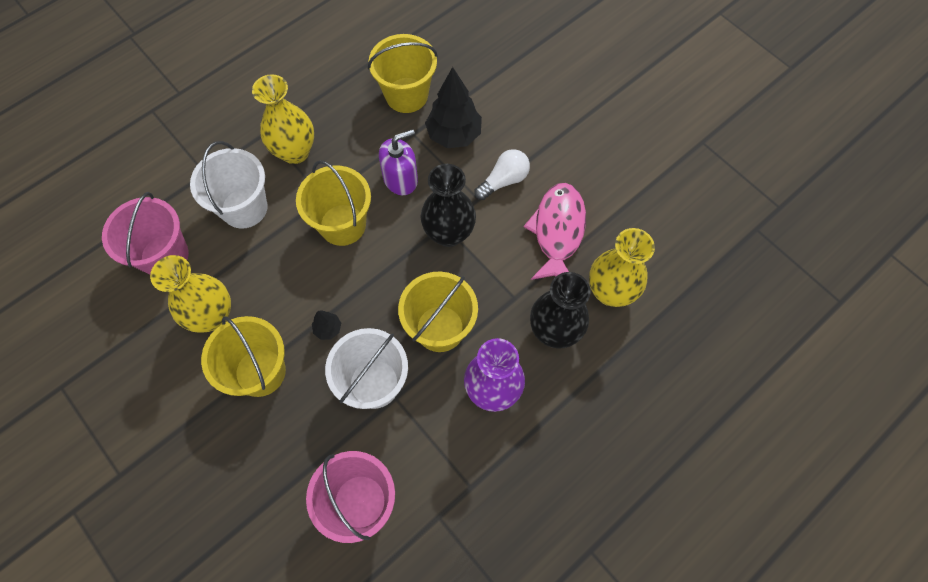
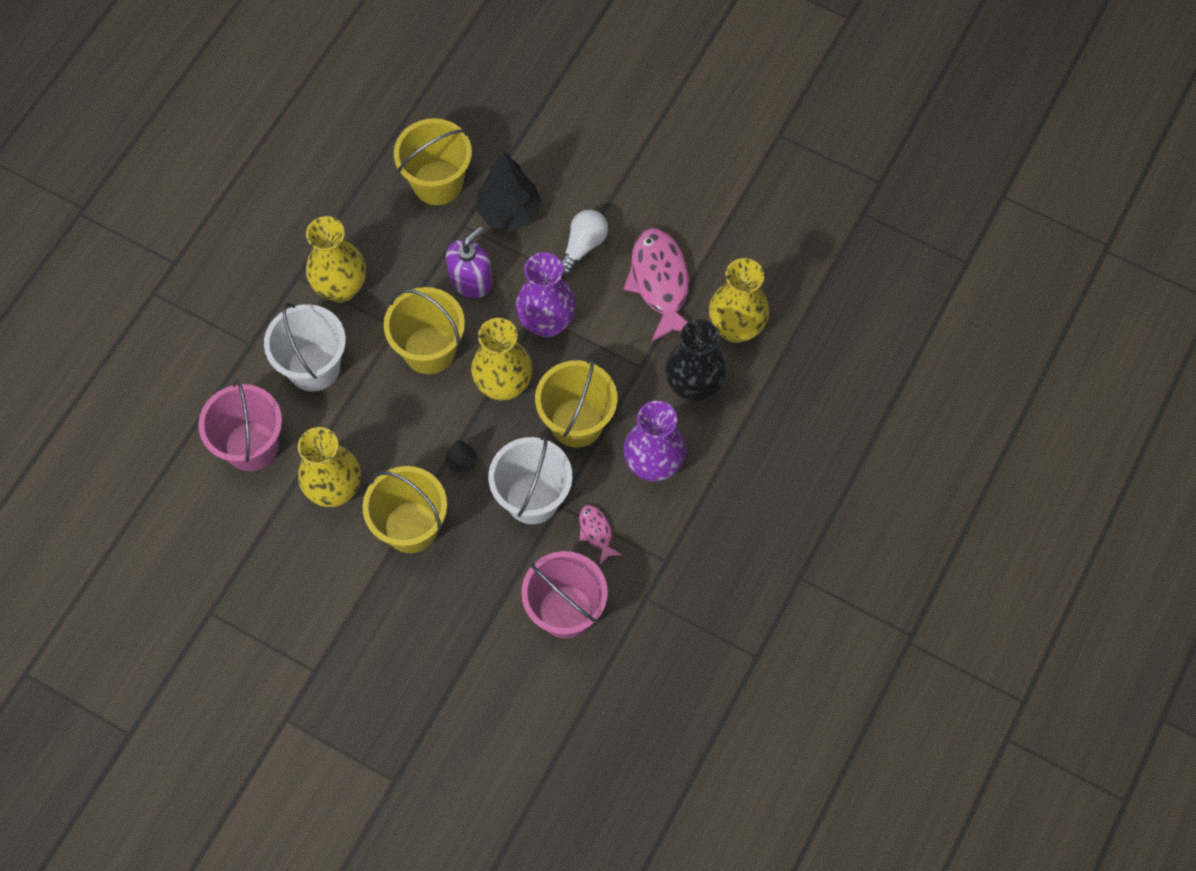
camera: 20 degrees left, 0 degrees up
(391, 274) = (503, 385): none -> yellow vase
(418, 435) = (596, 532): none -> pink fish
(449, 233) = (547, 322): black vase -> purple vase

